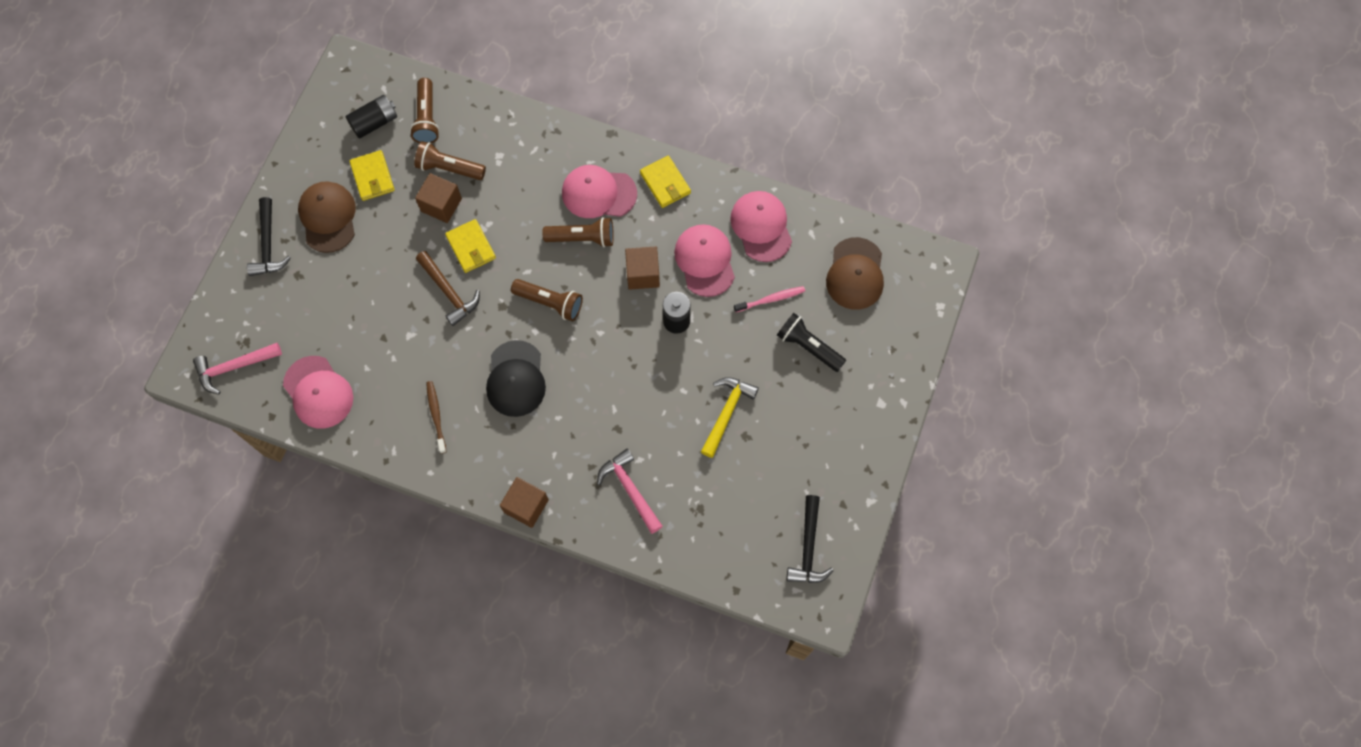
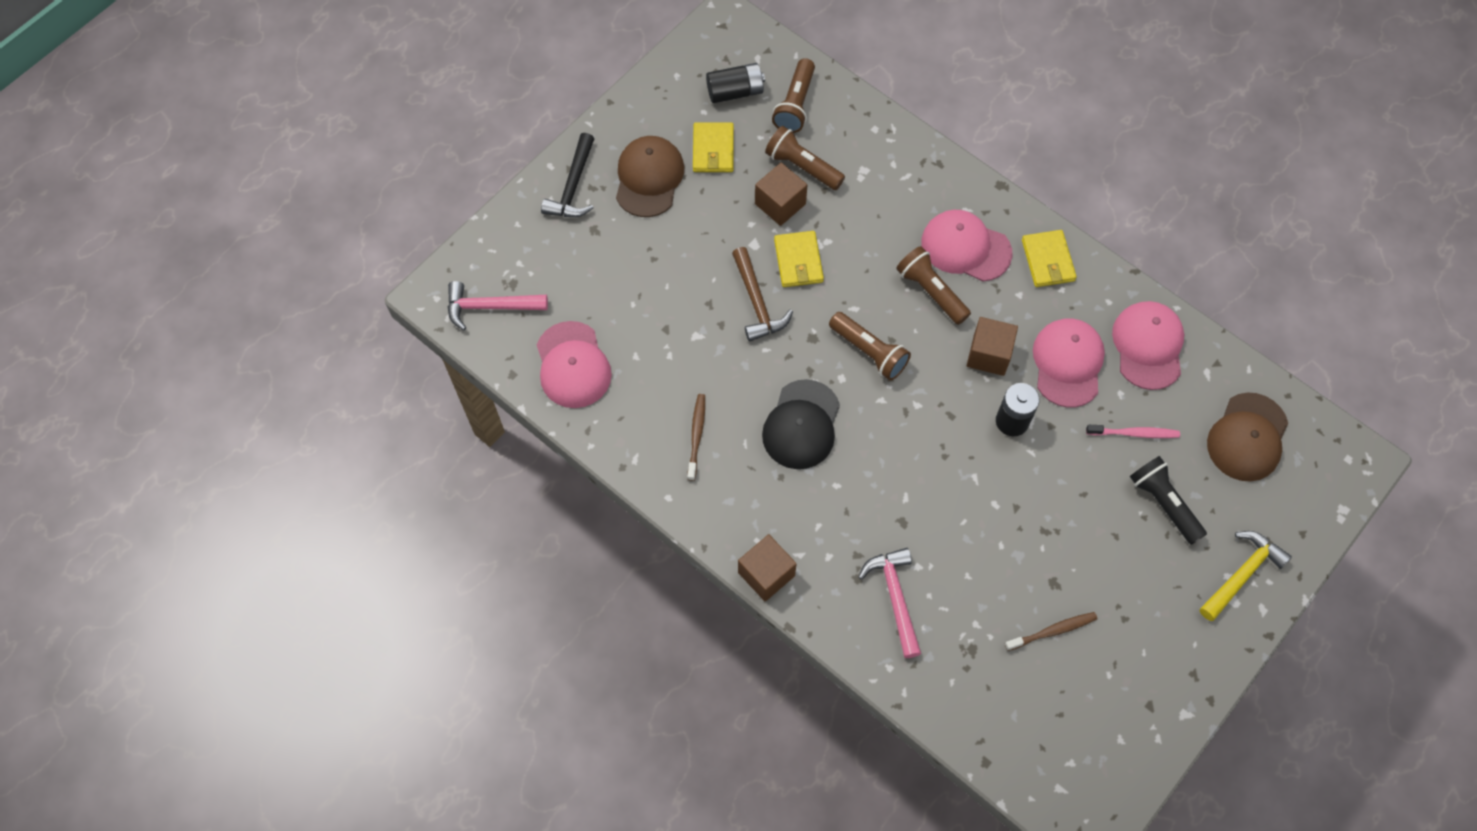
camera: 20 degrees right, 5 degrees down
(582, 238) = (931, 291): brown flashlight -> brown flashlight turned 150 degrees counterclockwise
(726, 413) = (1039, 547): yellow hammer -> yellow hammer (1242, 574)
(755, 473) = (1052, 631): none -> brown toothbrush
(808, 547) = (1091, 742): black hammer -> none

